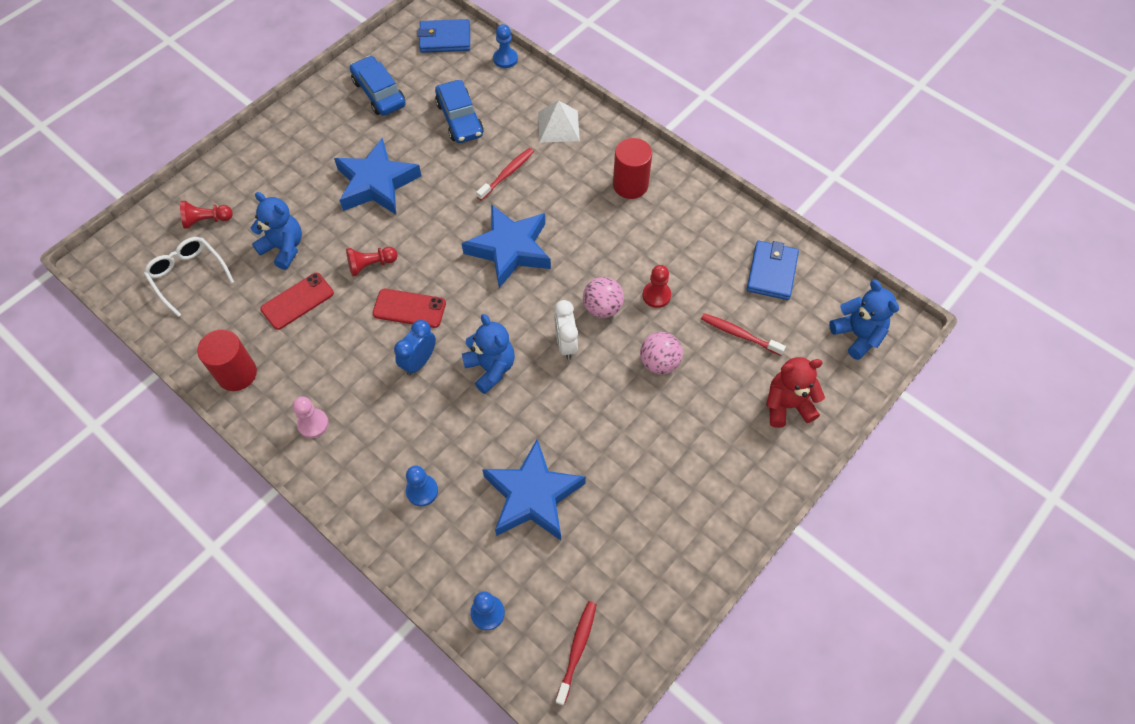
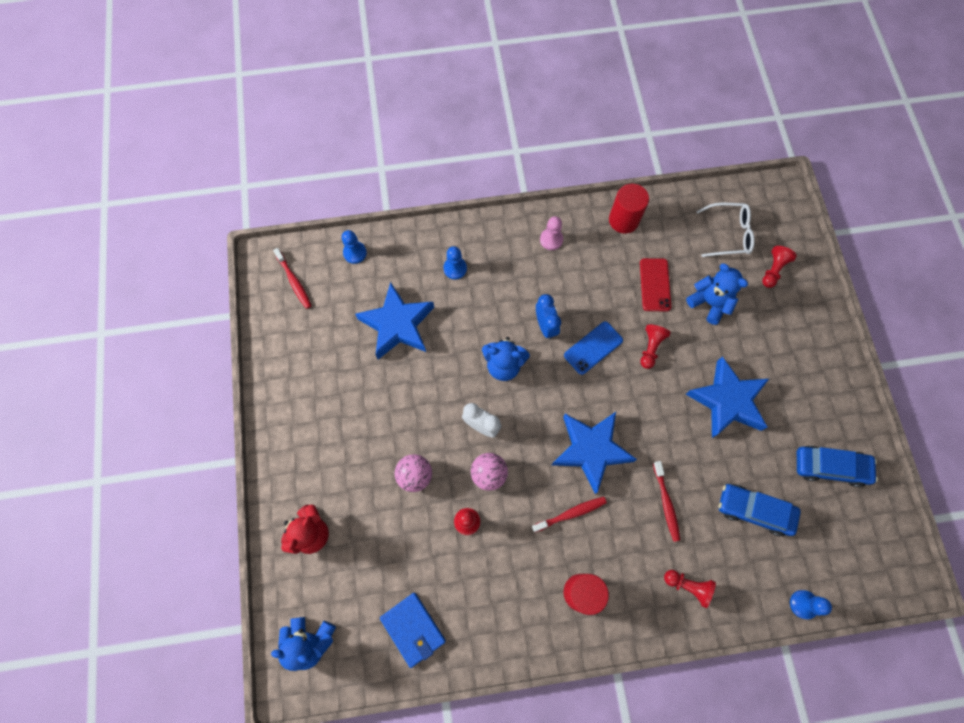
camera: 130 degrees right, 10 degrees up
(284, 248) = (709, 303): blue teddy bear -> blue teddy bear turned 120 degrees counterclockwise
(409, 308) = (593, 348): red phone -> blue phone
(445, 39) = (866, 569): blue wallet -> none
(558, 126) = (688, 586): white pyramid -> red pawn
(739, 334) = (386, 552): red toothbrush -> red toothbrush (570, 514)

